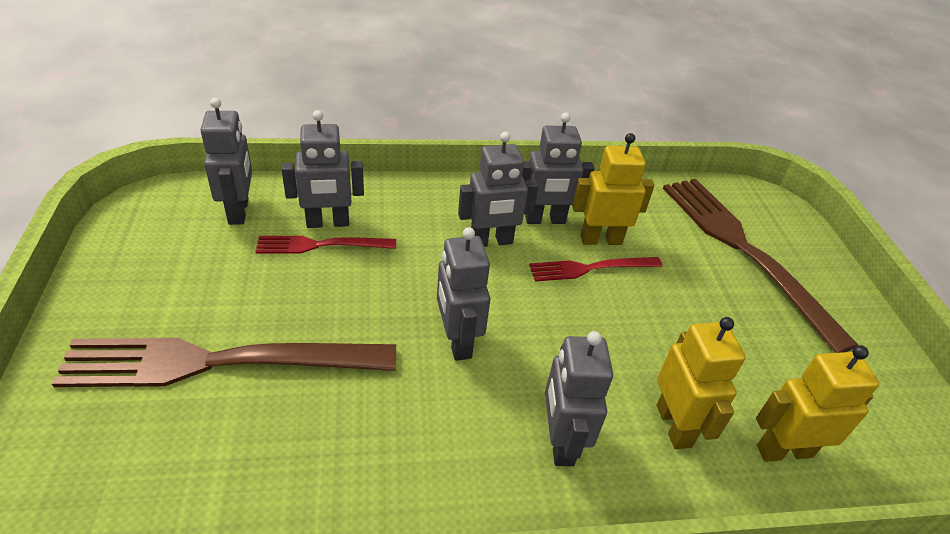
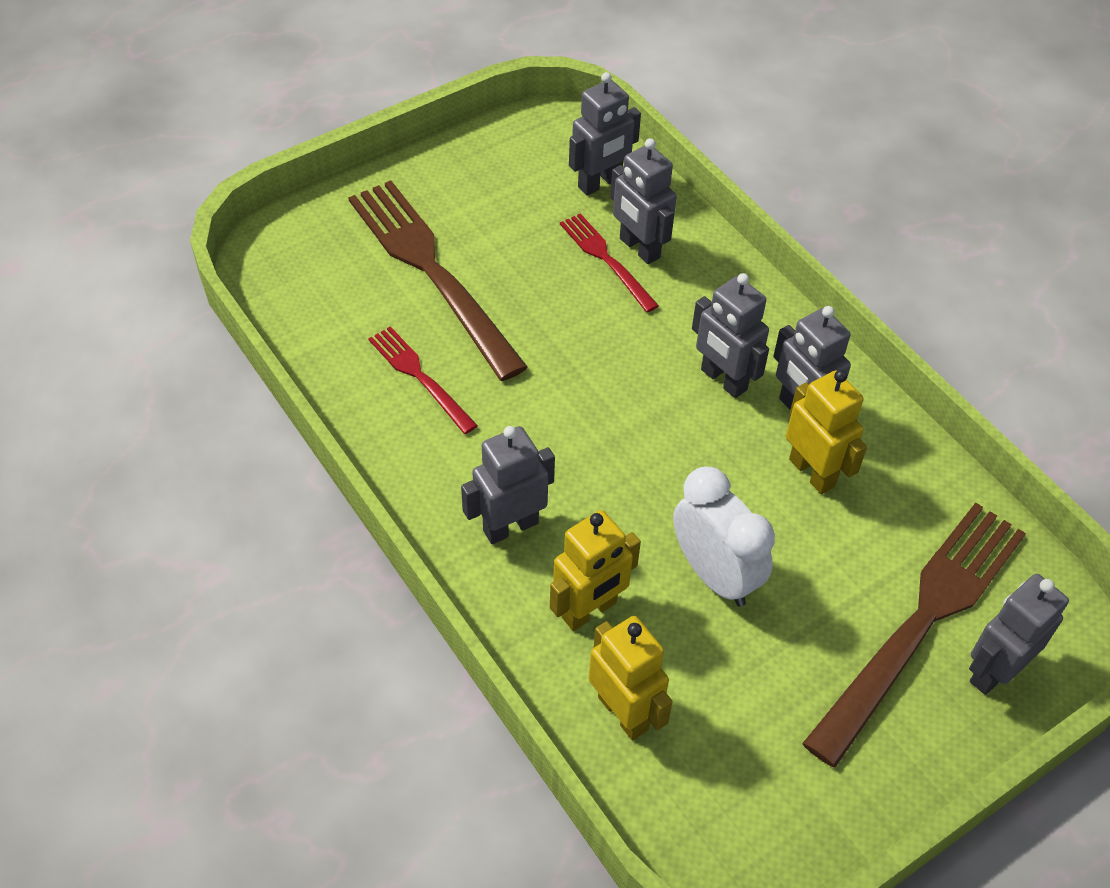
camera: 65 degrees right, 10 degrees up
(457, 341) = (568, 409): grey robot -> grey robot (993, 671)
(590, 268) = (755, 478): red fork -> red fork (419, 376)
(668, 331) = (715, 575): none -> white clock

